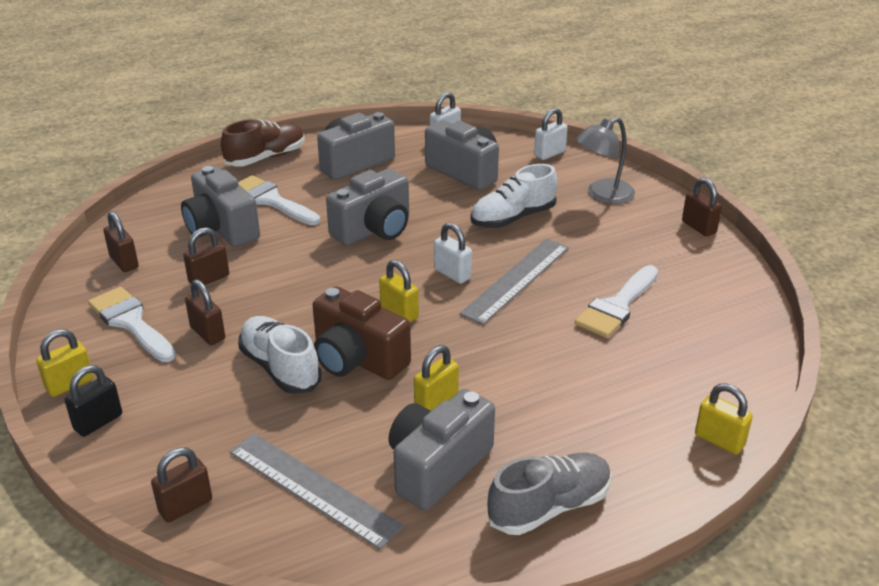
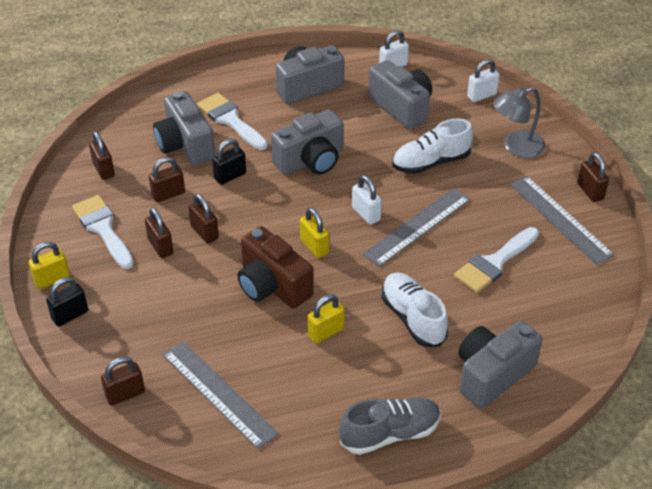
camera: 10 degrees right, 10 degrees up
(261, 313) = (204, 232): none -> brown padlock
(266, 157) = (233, 73): brown shoe -> none
(280, 368) = (211, 286): white shoe -> white shoe (413, 318)
(281, 253) = (230, 176): none -> black padlock
(437, 467) = (314, 388): grey camera -> grey camera (492, 374)
(675, 256) = (560, 219): none -> grey ruler
(719, 440) = (538, 397): yellow padlock -> none

